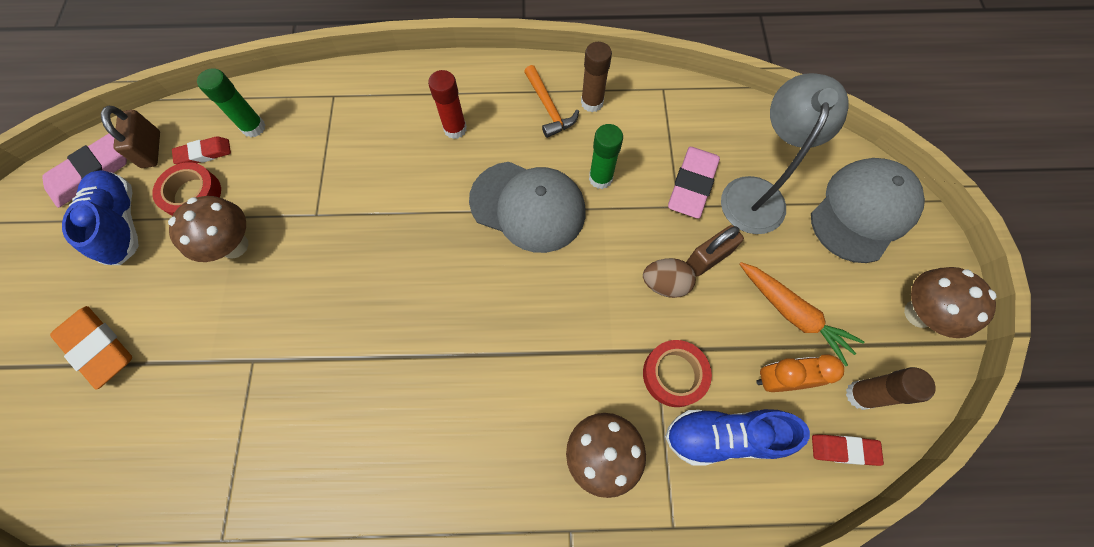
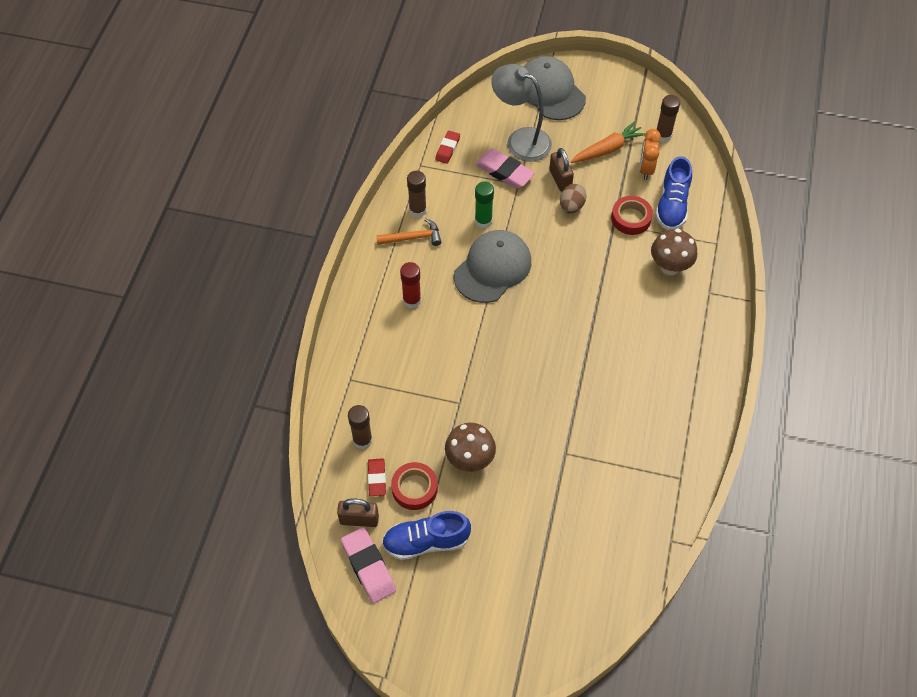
camera: 75 degrees left, 10 degrees down
(99, 347) = (530, 555): orange eraser -> none
(253, 127) = (362, 440): green glue stick -> brown glue stick
(843, 449) = (691, 153): red eraser -> red eraser (447, 149)
(919, 313) = (622, 91): brown mushroom -> none

